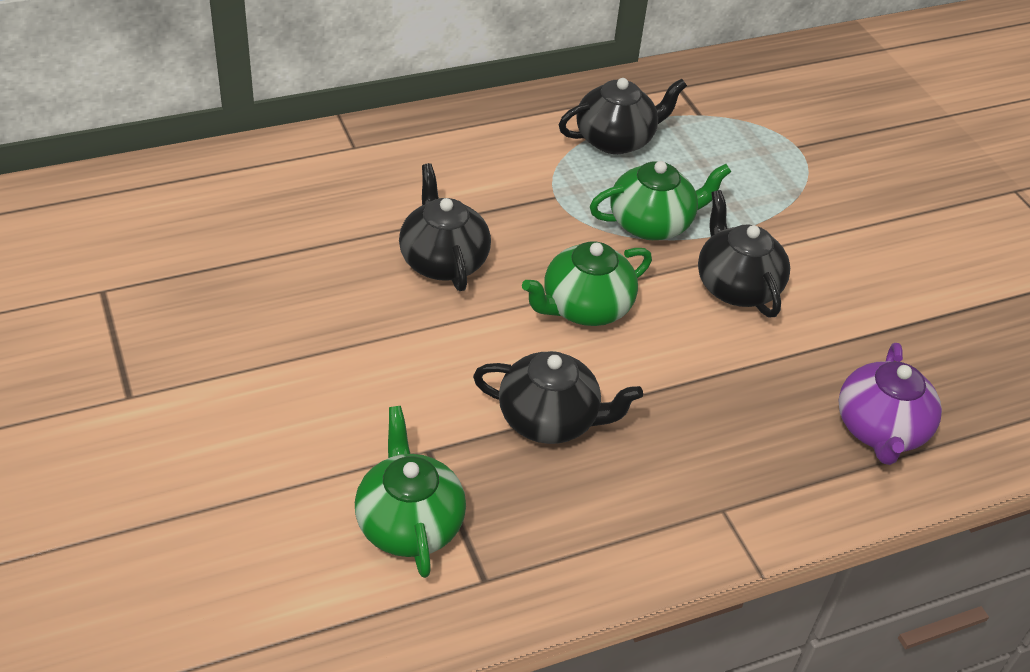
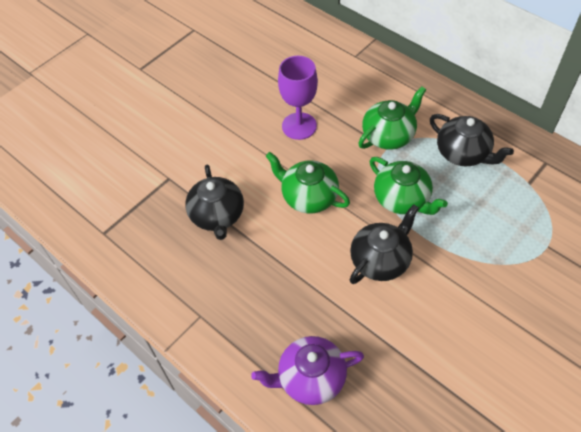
camera: 70 degrees right, 10 degrees up
(409, 523) = (122, 191): green teapot -> green teapot (389, 135)
(443, 260) = (299, 126): black teapot -> purple goblet

